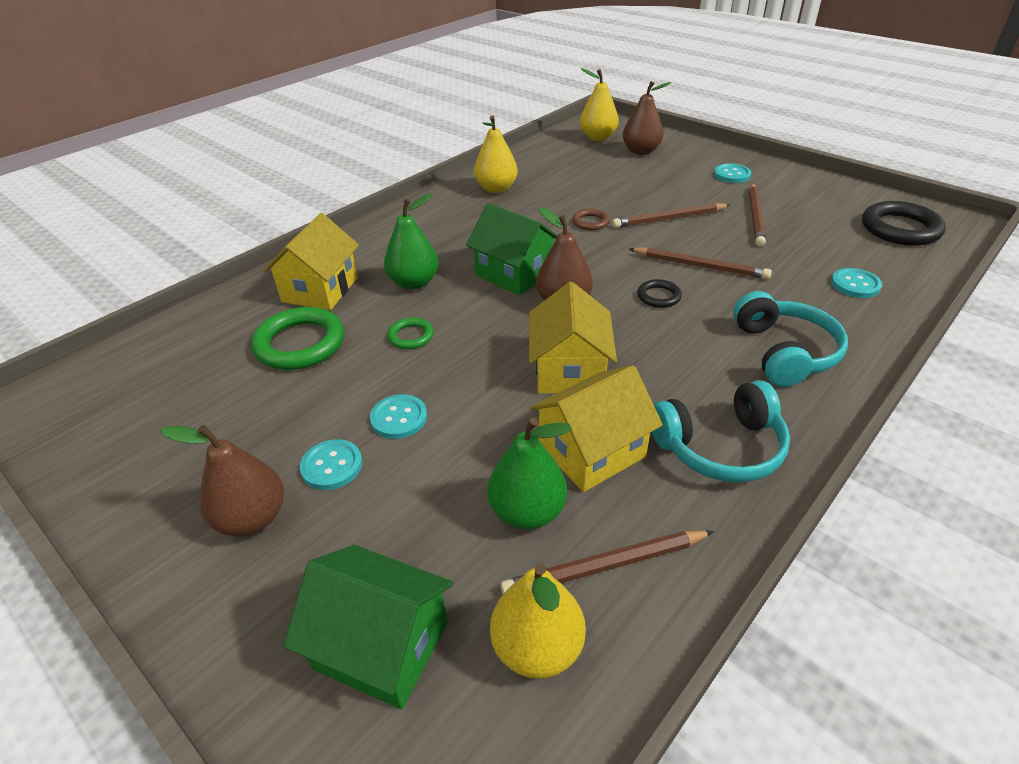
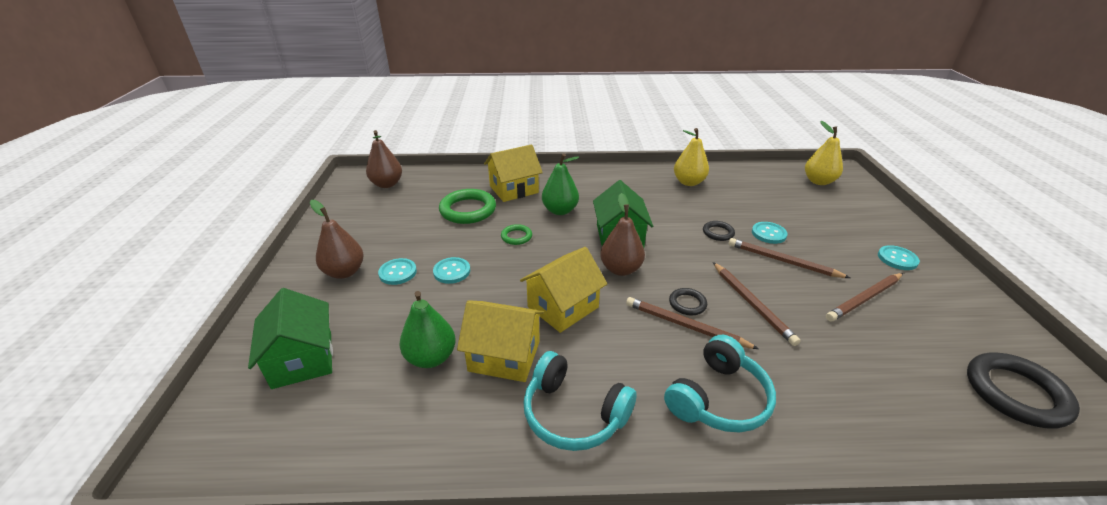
camera: 45 degrees right, 5 degrees down
(537, 648) = (340, 417): yellow pear -> none
(590, 222) = (718, 233): brown ring -> black ring
(606, 566) = (420, 413): brown pencil -> brown pencil (685, 326)
(641, 151) = (839, 206): brown pear -> brown pear (387, 184)
(855, 284) = (873, 401): turquoise button -> turquoise button (768, 234)

